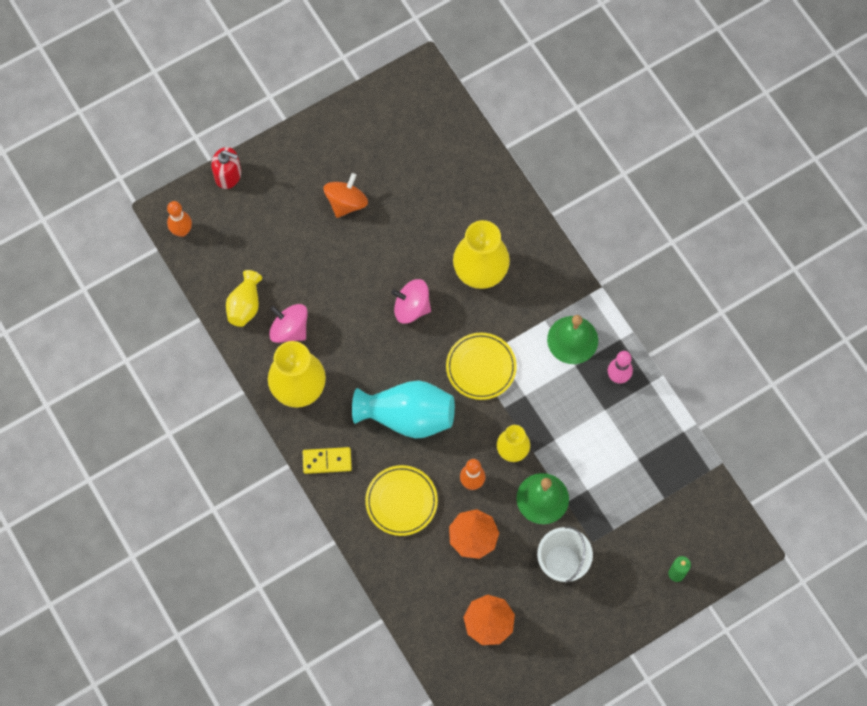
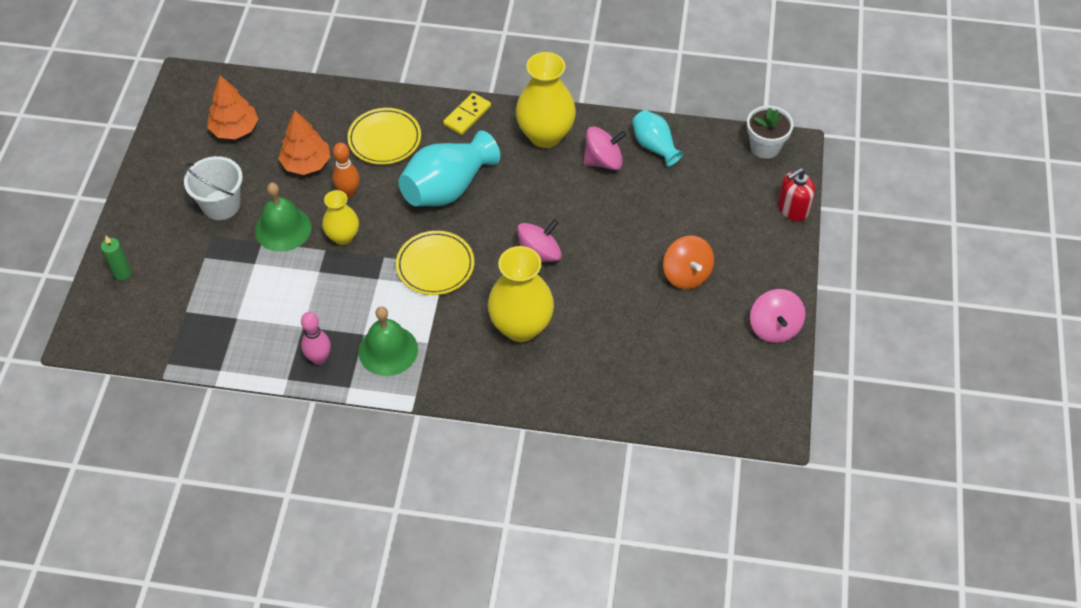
camera: 130 degrees right, 15 degrees down
(182, 231) = (765, 146): orange bowling pin -> white flower pot
(245, 305) = (654, 146): yellow vase -> turquoise vase
(344, 121) = (774, 327): none -> pink spinning top

